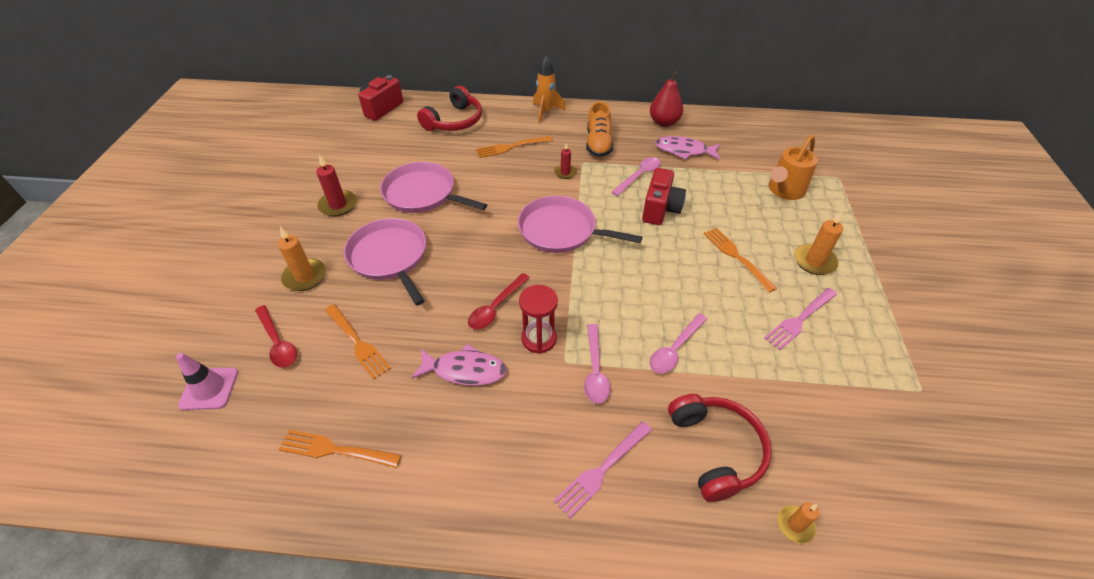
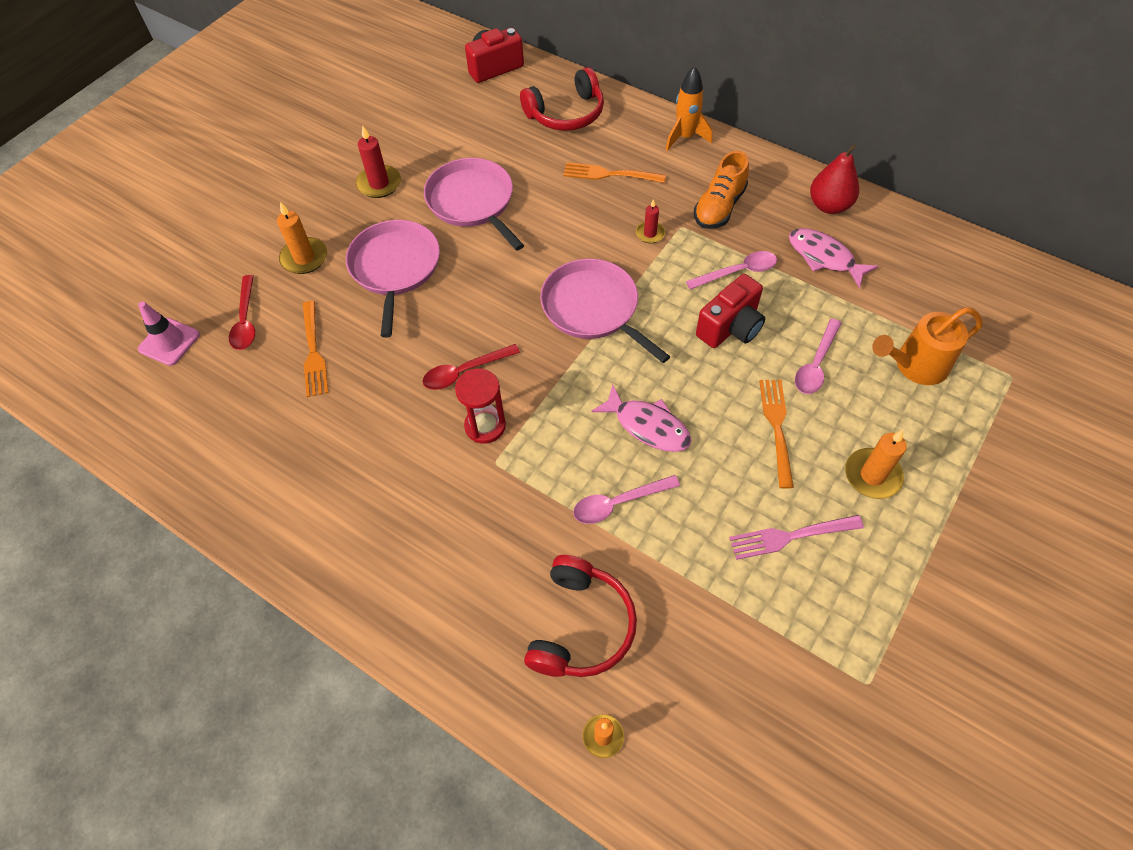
camera: 30 degrees right, 10 degrees up
(336, 450) = (240, 451): orange fork -> none
(465, 370) = (393, 426): pink fish -> pink fish (648, 426)
(595, 370) = (518, 486): pink spoon -> pink spoon (816, 364)
(602, 469) = (457, 587): pink fork -> none

